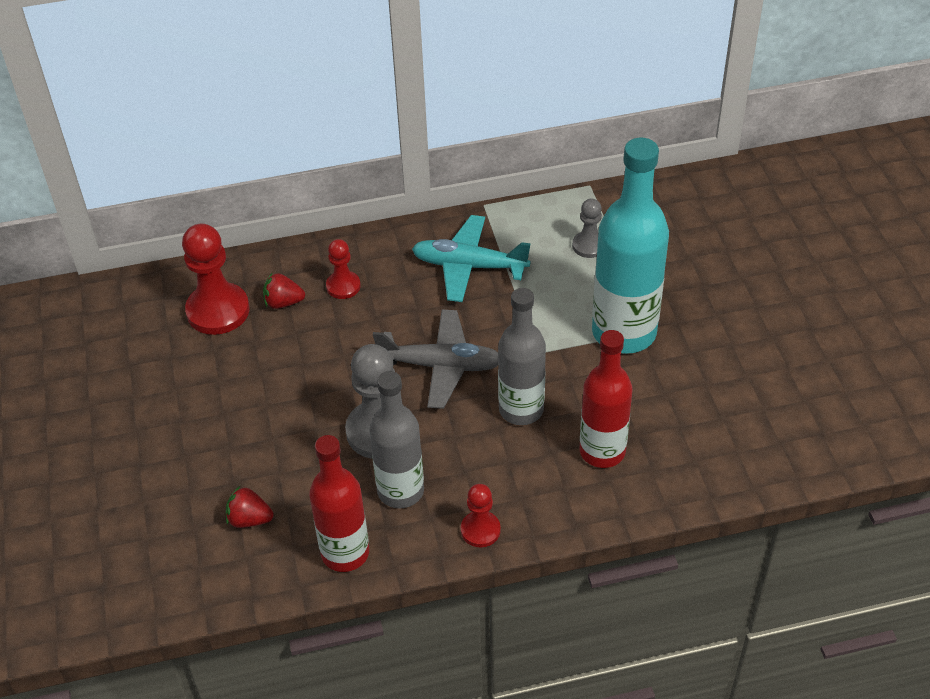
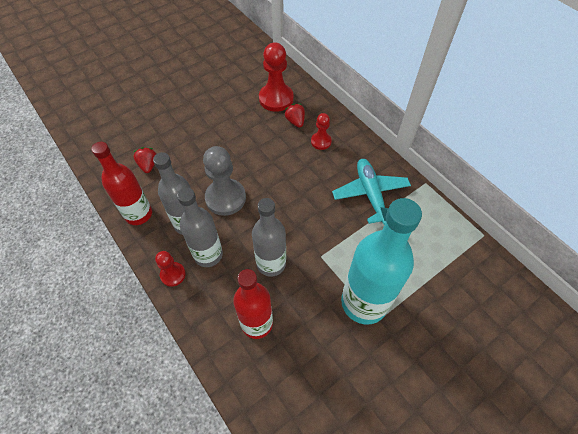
camera: 65 degrees right, 10 degrees up
(440, 366) = (285, 209): grey plane -> none
(469, 479) = (208, 255): none -> grey bottle
(589, 246) = (428, 254): grey pawn -> none

